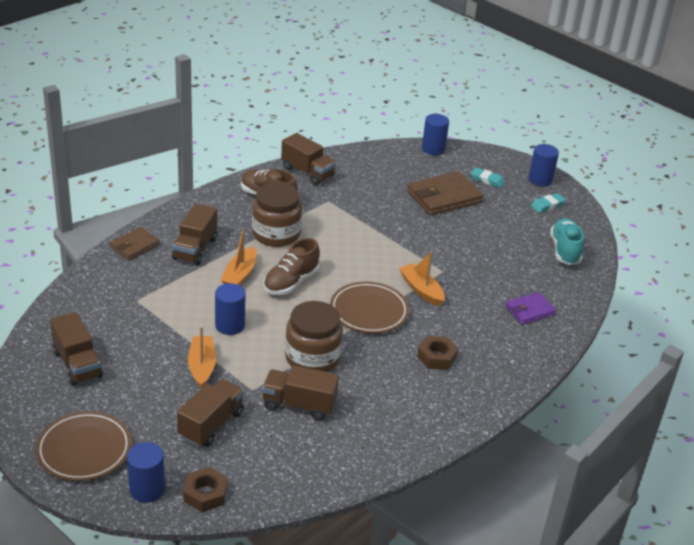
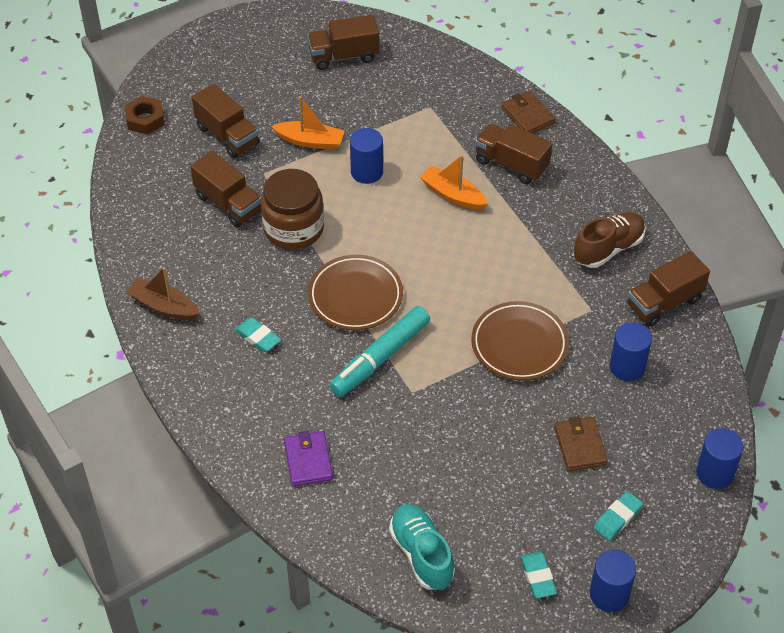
camera: 110 degrees right, 15 degrees up
(84, 450) = (230, 51): brown plate -> brown plate (519, 344)
(147, 489) = (166, 84): blue cylinder -> blue cylinder (627, 367)
(276, 234) = (526, 242): brown jar -> none
(291, 282) = (427, 236): brown shoe -> none
(299, 405) = (228, 204): brown truck -> brown truck turned 105 degrees clockwise
(421, 290) = (380, 358): orange boat -> turquoise marker
(434, 420) = (164, 306): none -> brown boat
(436, 357) = (258, 337): brown nut -> turquoise eraser
(444, 197) = (580, 446): brown wallet -> brown wallet, size x0.59
(565, 251) = (421, 554): turquoise shoe -> turquoise shoe turned 135 degrees counterclockwise

